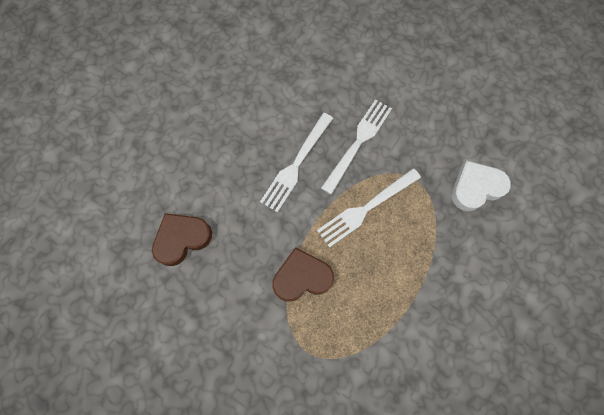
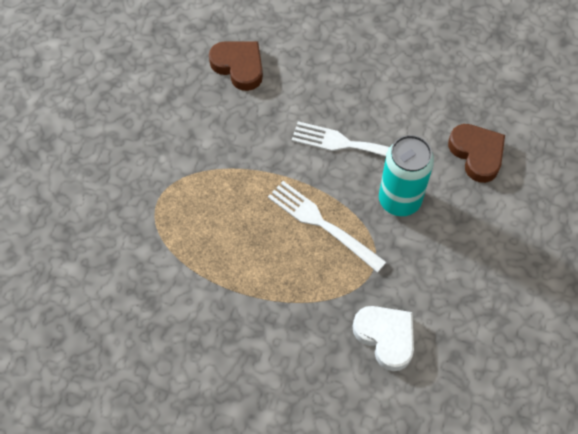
camera: 75 degrees right, 10 degrees down
(302, 277) = (229, 179): brown heart -> brown heart (477, 154)
(358, 142) = (399, 200): white fork -> turquoise can

